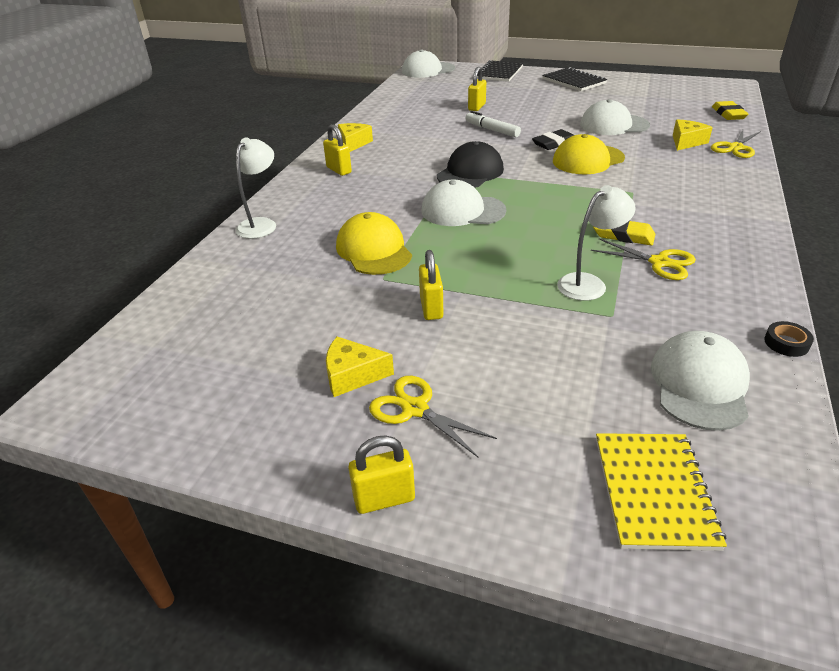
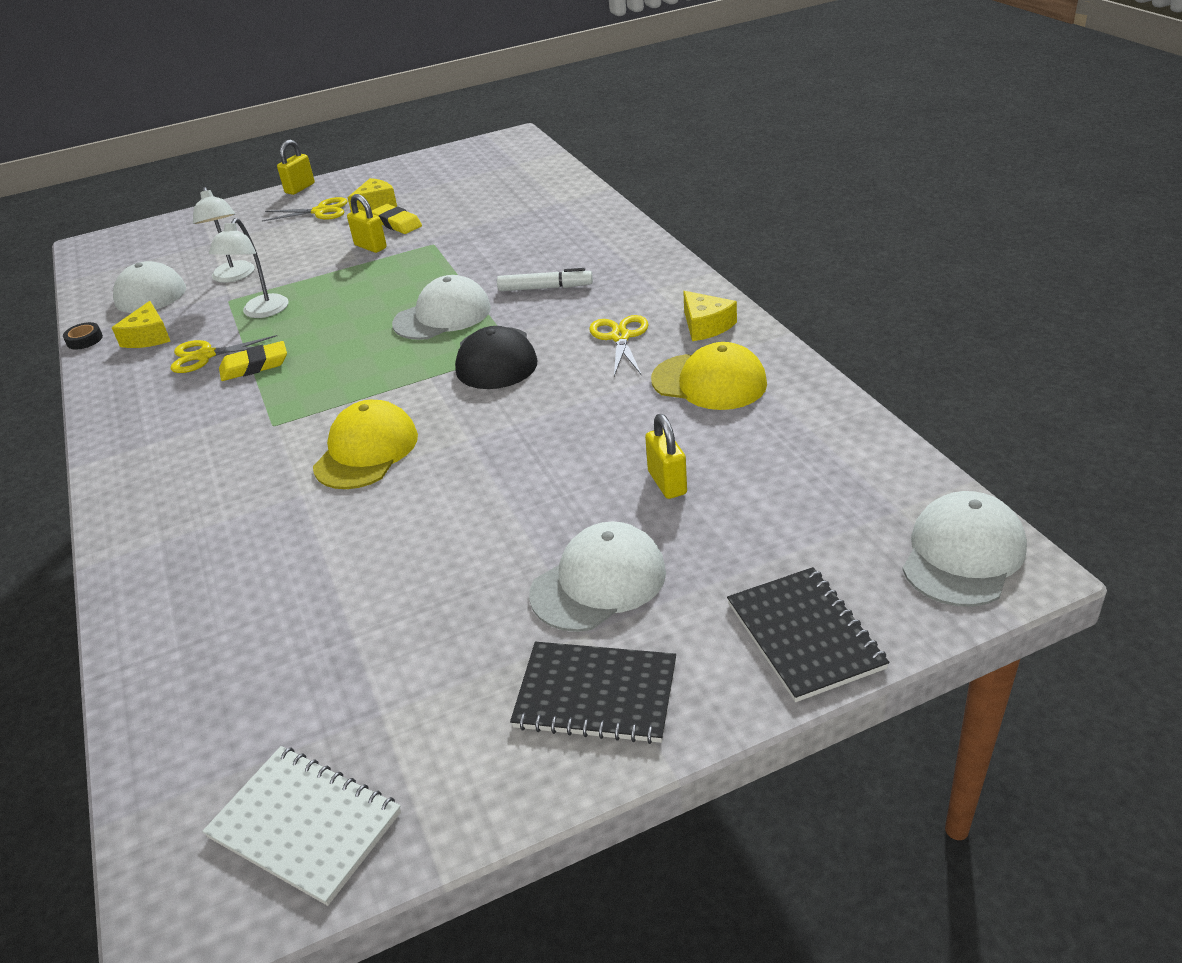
camera: 140 degrees right, 0 degrees up
(261, 224) = (605, 225): white lamp -> white lamp (234, 276)
(339, 170) = (647, 291): yellow padlock -> none
(373, 250) = (472, 254): yellow cap -> yellow cap (709, 382)
(492, 130) = (566, 441): white marker -> white marker (545, 288)
(554, 143) = (442, 460): black eraser -> none
(613, 125) = (383, 556): white cap -> white cap (599, 582)
(654, 491) = (165, 242): yellow notebook -> none
(686, 87) = (305, 825): none -> white notebook
(686, 142) = (234, 570): yellow cheese -> yellow cheese (149, 337)
(728, 114) = (172, 723): yellow eraser -> yellow eraser (396, 223)
(735, 148) = (146, 596): yellow scissors -> yellow scissors (620, 337)

